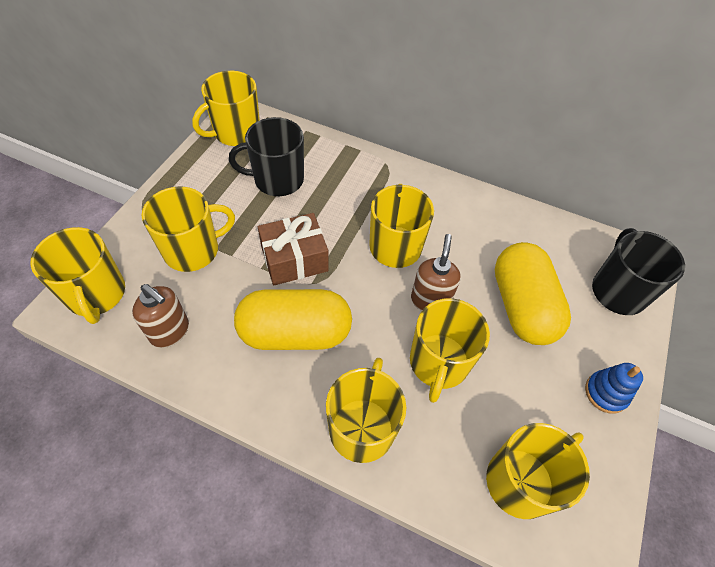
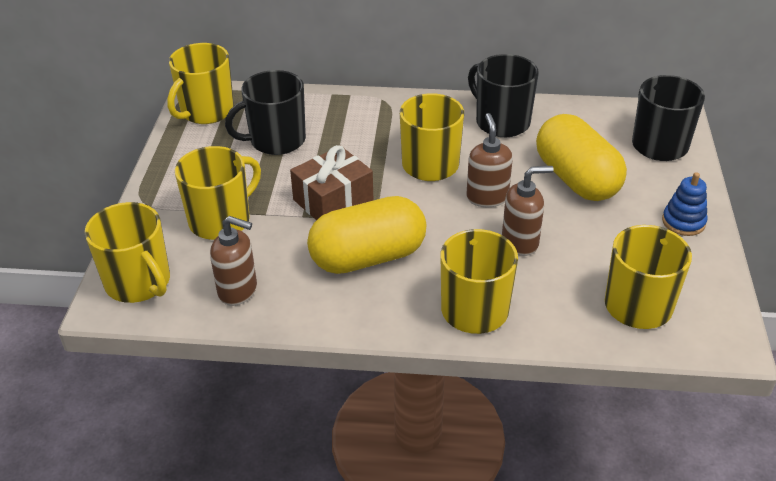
camera: 15 degrees left, 15 degrees down
(438, 363) = (520, 242): yellow mug -> brown soap dispenser
(479, 219) = (501, 122): none -> black mug

